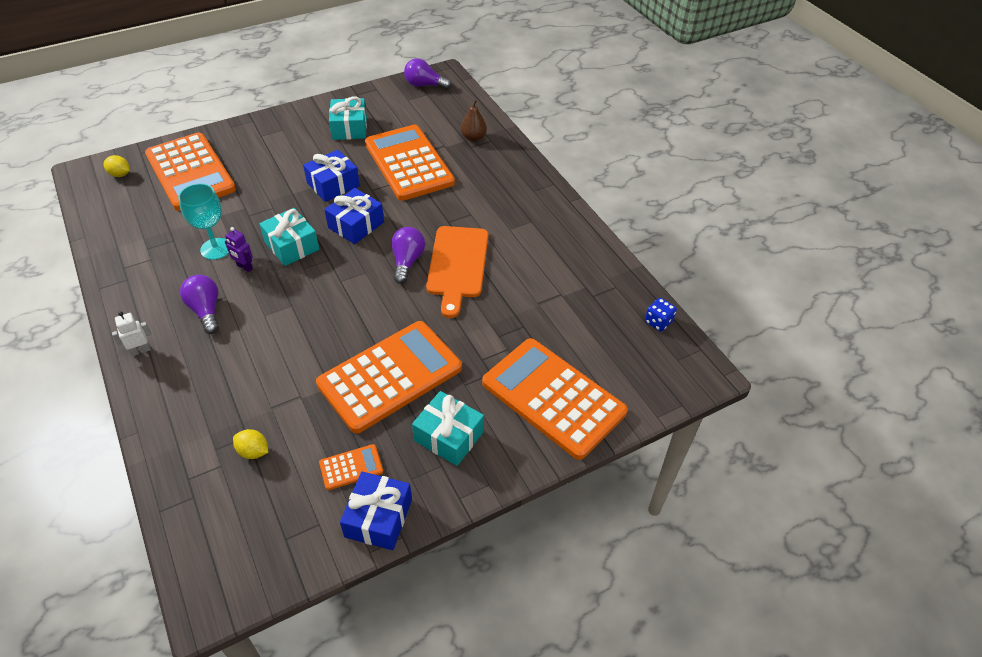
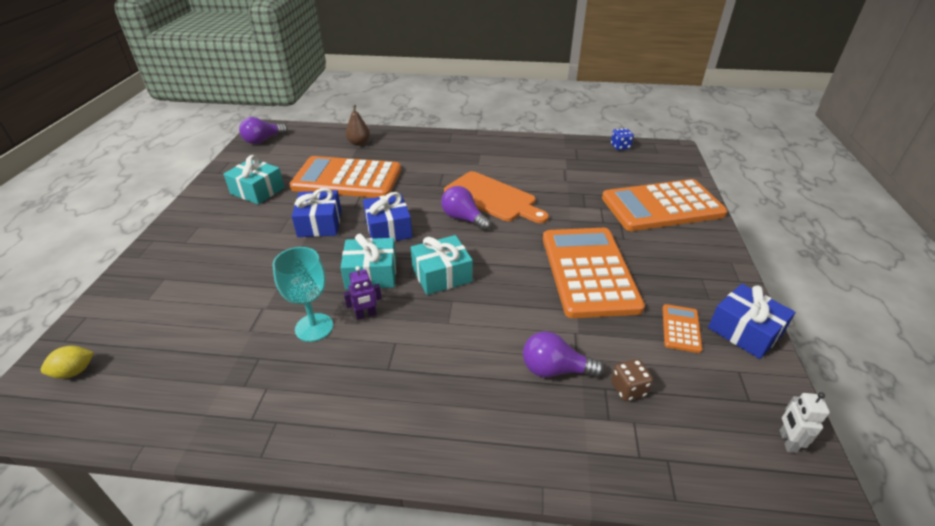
camera: 55 degrees left, 10 degrees down
(141, 350) = (412, 443): white robot -> white robot (787, 441)
(190, 172) = (164, 309): orange calculator -> none
(206, 310) = (400, 364): purple light bulb -> purple light bulb (555, 370)
(253, 451) = (628, 389): yellow lemon -> brown dice
(448, 436) = (673, 264): turquoise gift -> turquoise gift (442, 275)

